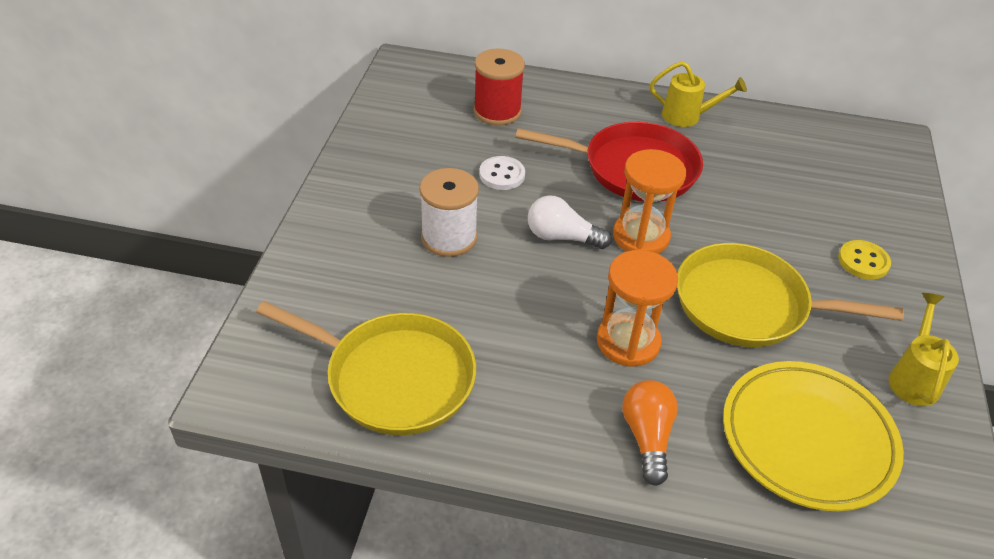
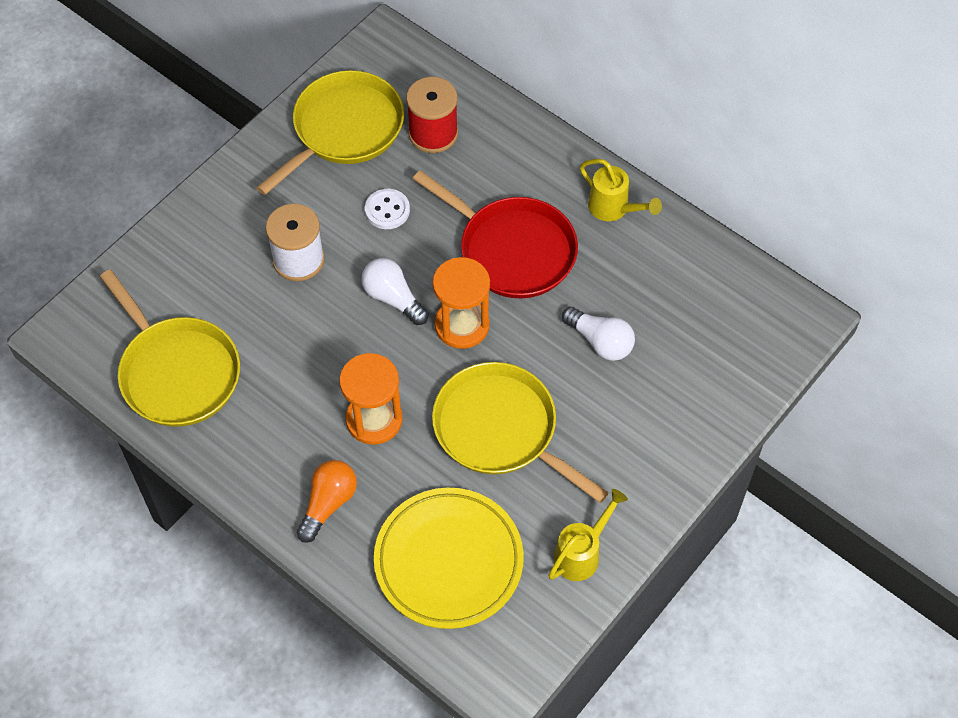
camera: 30 degrees right, 15 degrees up
(416, 130) = (344, 129): none -> yellow pan
(765, 208) = (600, 342): none -> white light bulb
(863, 261) = (641, 433): yellow button -> none

